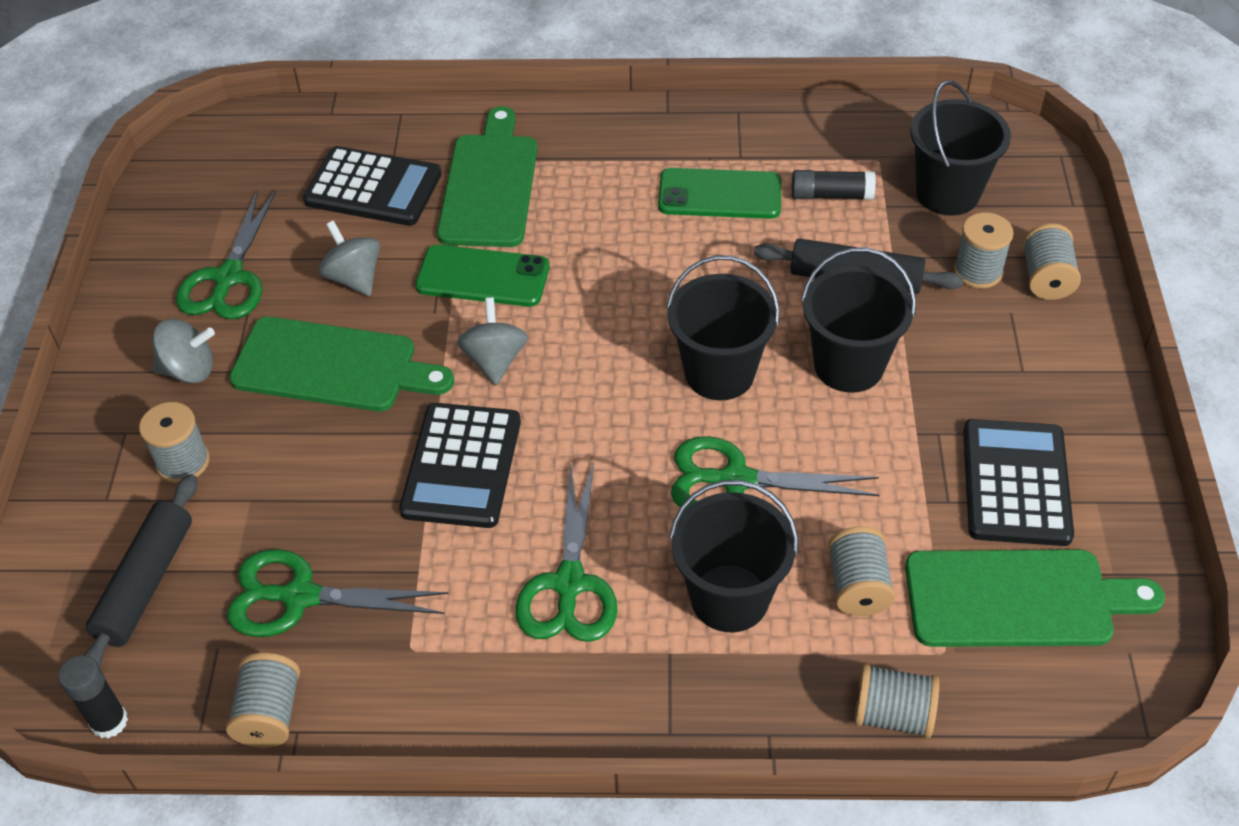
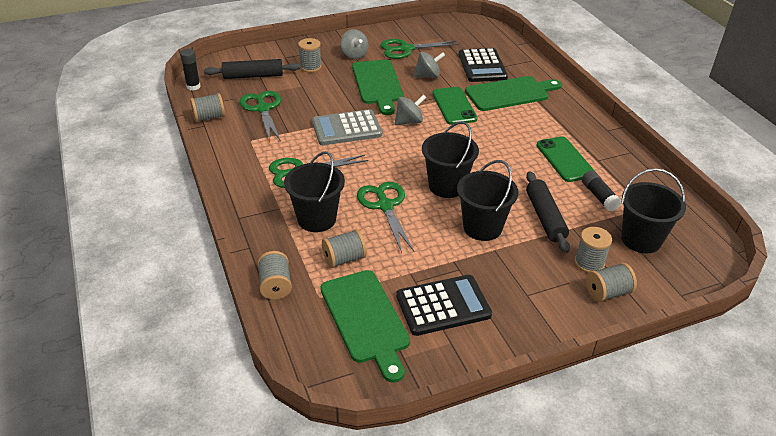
camera: 65 degrees right, 10 degrees down
(354, 278) = (428, 76): grey spinning top -> grey spinning top turned 45 degrees clockwise
(461, 466) = (346, 128): black calculator -> grey calculator

